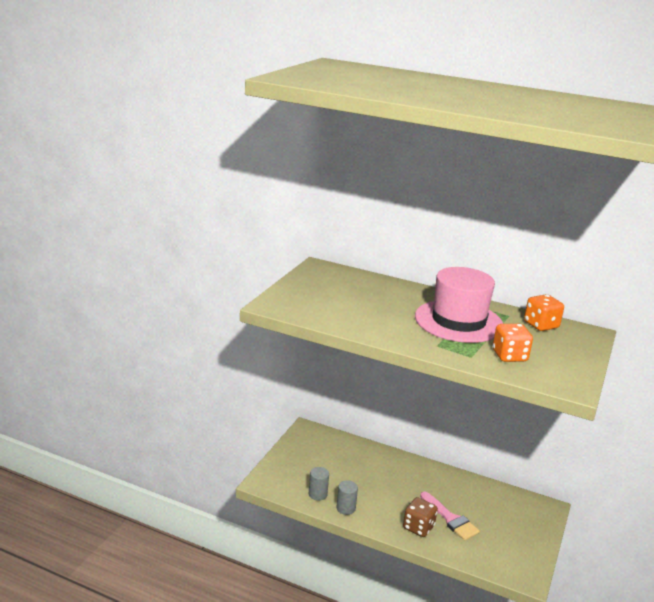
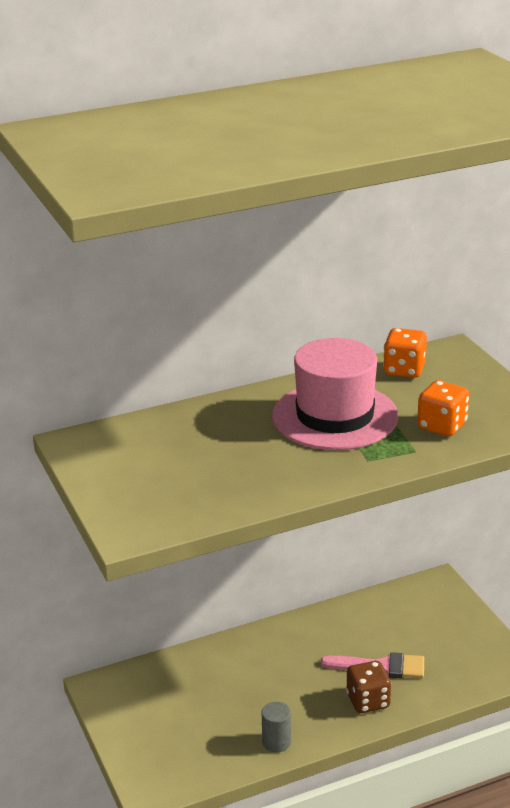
camera: 45 degrees left, 5 degrees up
(317, 494) = (227, 752): grey cylinder -> none

